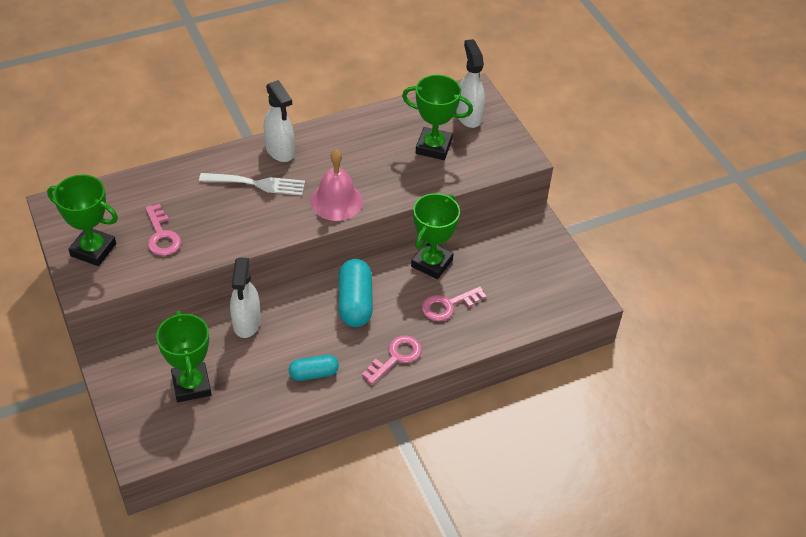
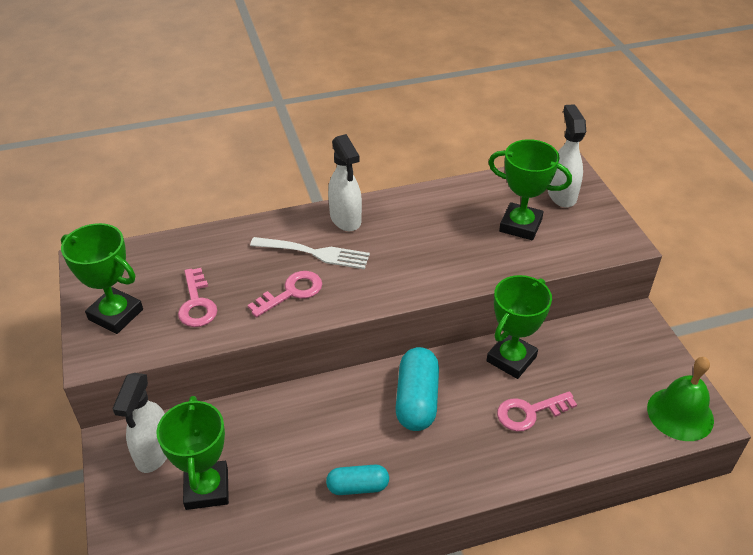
camera: 10 degrees right, 5 degrees down
(246, 323) = (285, 414): white spray bottle -> white spray bottle (154, 452)
(336, 201) = (403, 278): pink bell -> none
(396, 357) = (461, 474): pink key -> pink key (291, 292)
(569, 297) = (680, 414): none -> green bell

